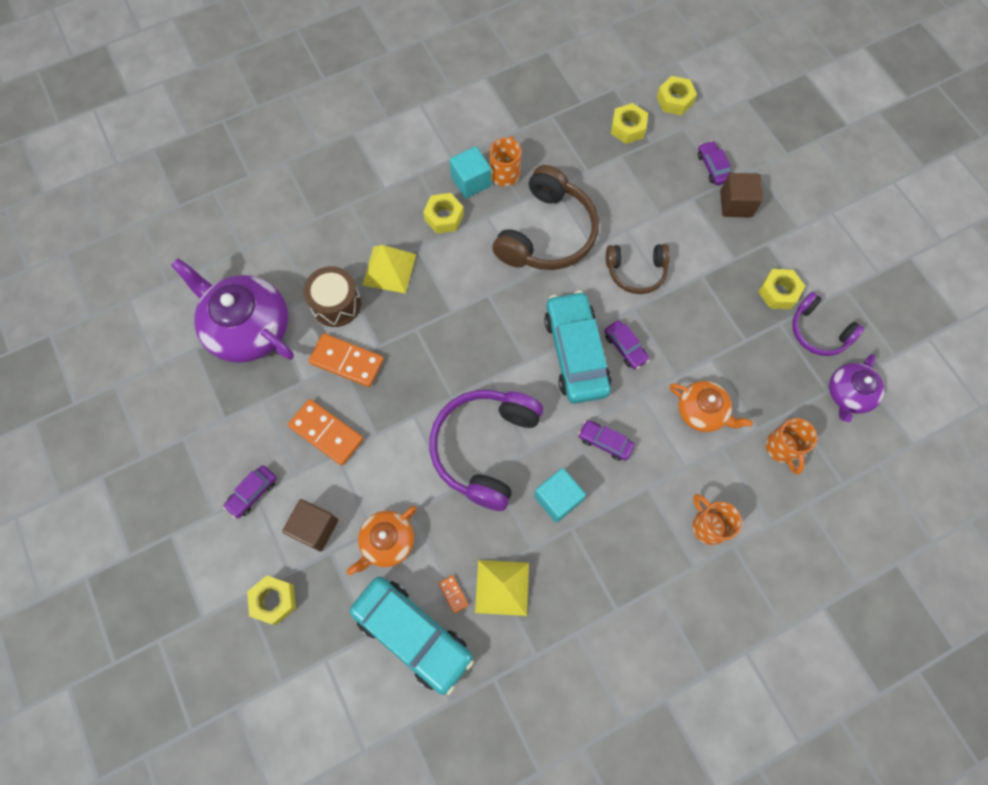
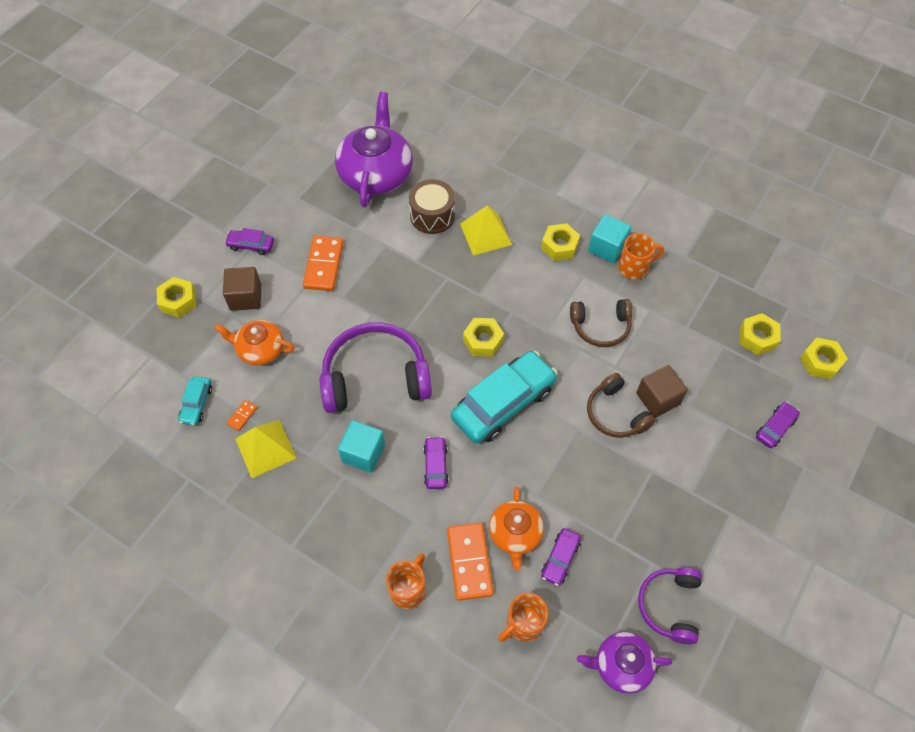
camera: 60 degrees right, 10 degrees down
(346, 361) = (389, 247): orange domino -> orange domino (469, 562)
(413, 634) = (196, 404): turquoise car -> turquoise car, size x0.46
(547, 234) = (600, 327): brown headphones -> brown headphones, size x0.58
(625, 347) = (535, 440): purple car -> purple car (560, 559)
(736, 204) = (751, 467): brown cube -> brown cube (658, 399)
(778, 292) = (685, 548): yellow nut -> yellow nut (483, 341)

